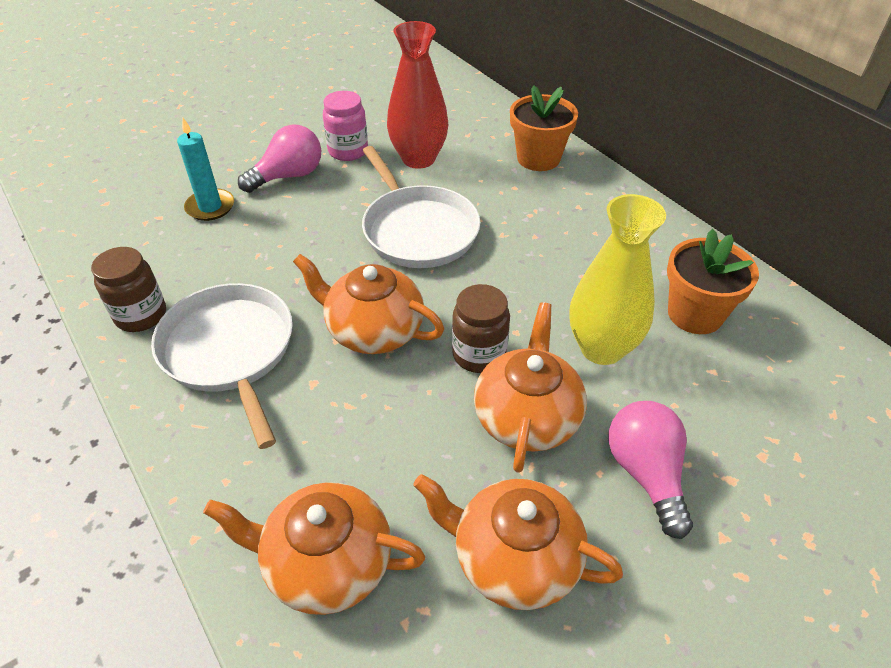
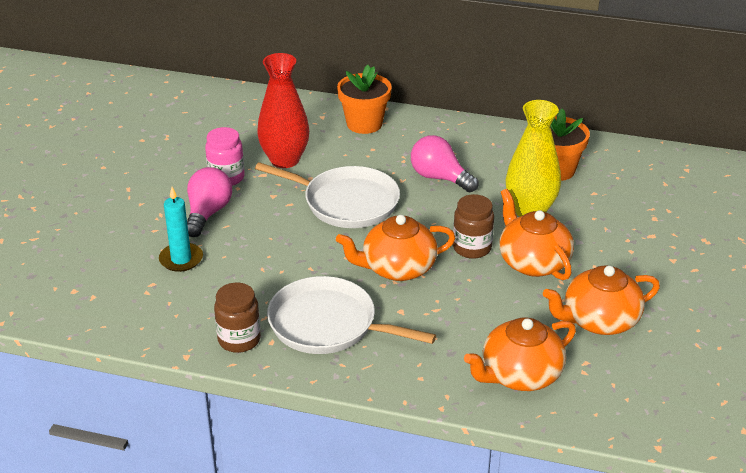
camera: 40 degrees left, 10 degrees down
(646, 473) = (614, 254): pink light bulb -> pink light bulb (439, 178)

